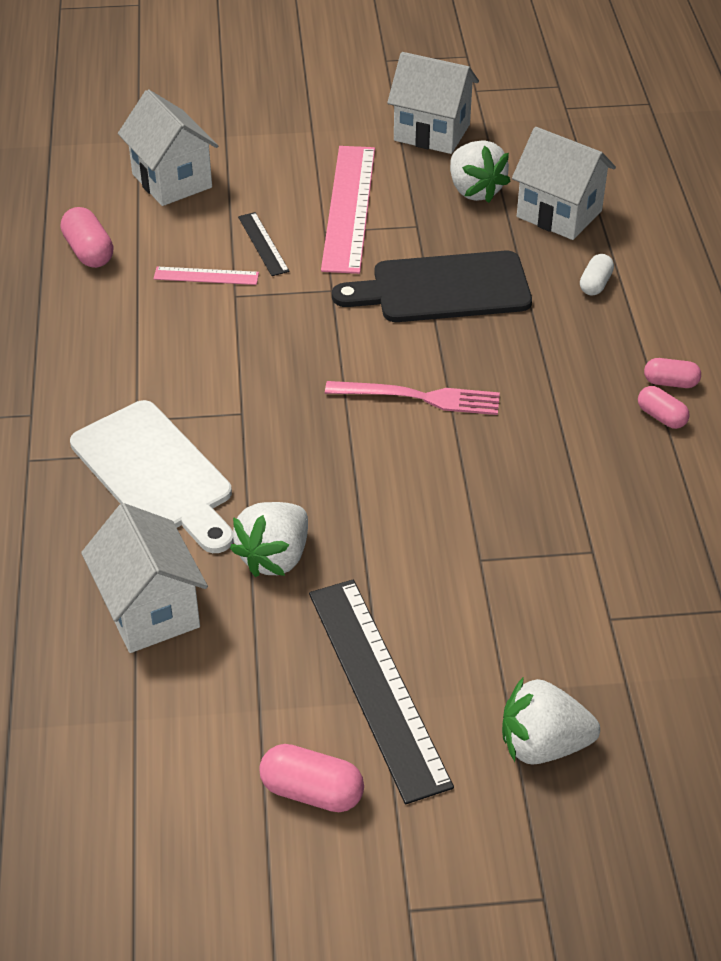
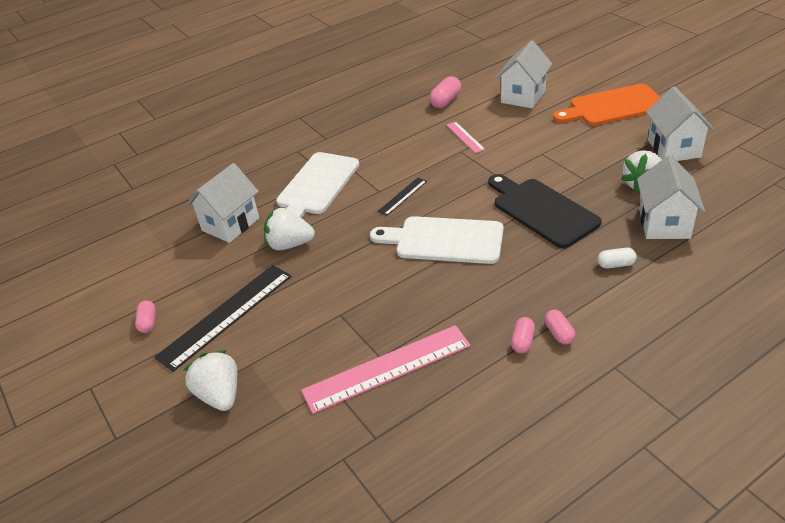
camera: 65 degrees right, 5 degrees down
(263, 244) = (508, 141): black ruler -> black ruler (402, 196)
(291, 126) = (613, 106): none -> orange cutting board
(312, 792) = (148, 322): pink capsule -> pink capsule, size x0.66
(349, 208) = (570, 152): pink ruler -> pink ruler (387, 368)
(419, 397) = (444, 240): pink fork -> white cutting board

